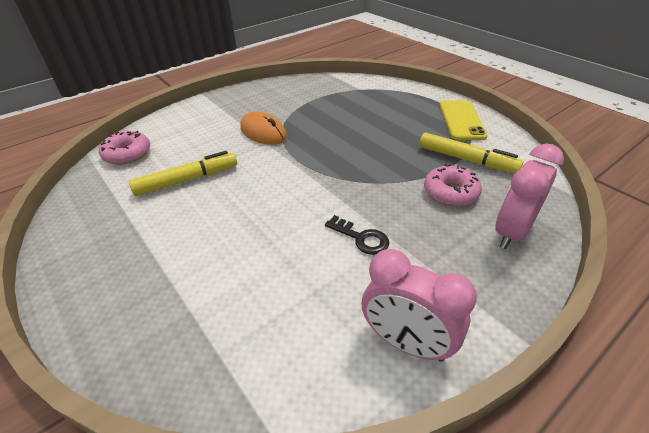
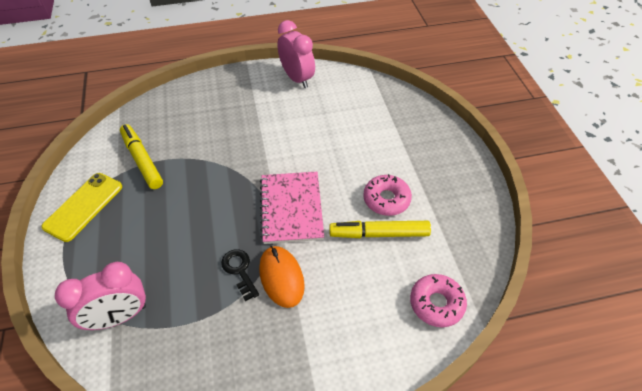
camera: 155 degrees left, 10 degrees up
(284, 172) = (291, 208): none -> pink notebook
(361, 238) = (276, 130): black key -> black key (239, 270)
(450, 192) = (189, 138): pink donut -> pink donut (386, 199)
(512, 232) = (188, 101): pink clock -> pink clock (119, 317)

